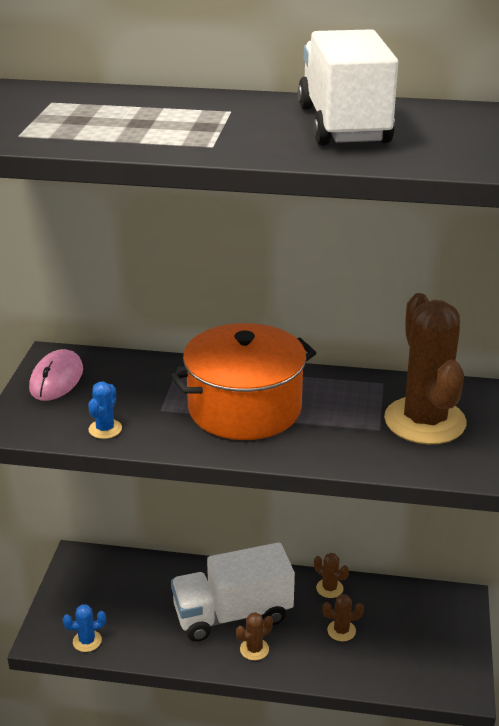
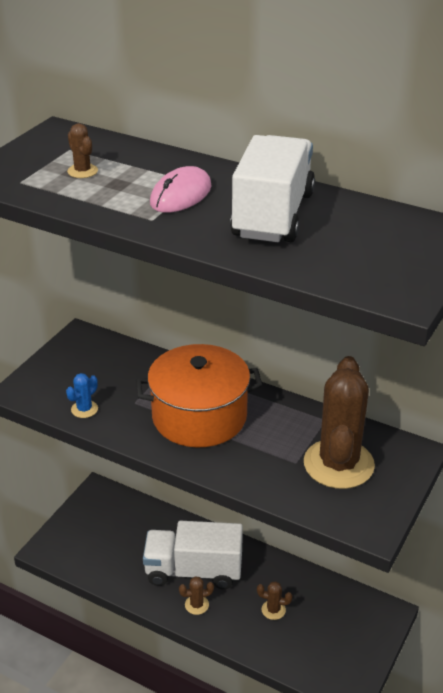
camera: 20 degrees right, 5 degrees up
(56, 379) = (72, 356): pink mouse -> pink mouse (181, 195)
(87, 641) = (75, 561): blue cactus -> none
(329, 588) = (281, 571): brown cactus -> brown cactus (82, 171)

